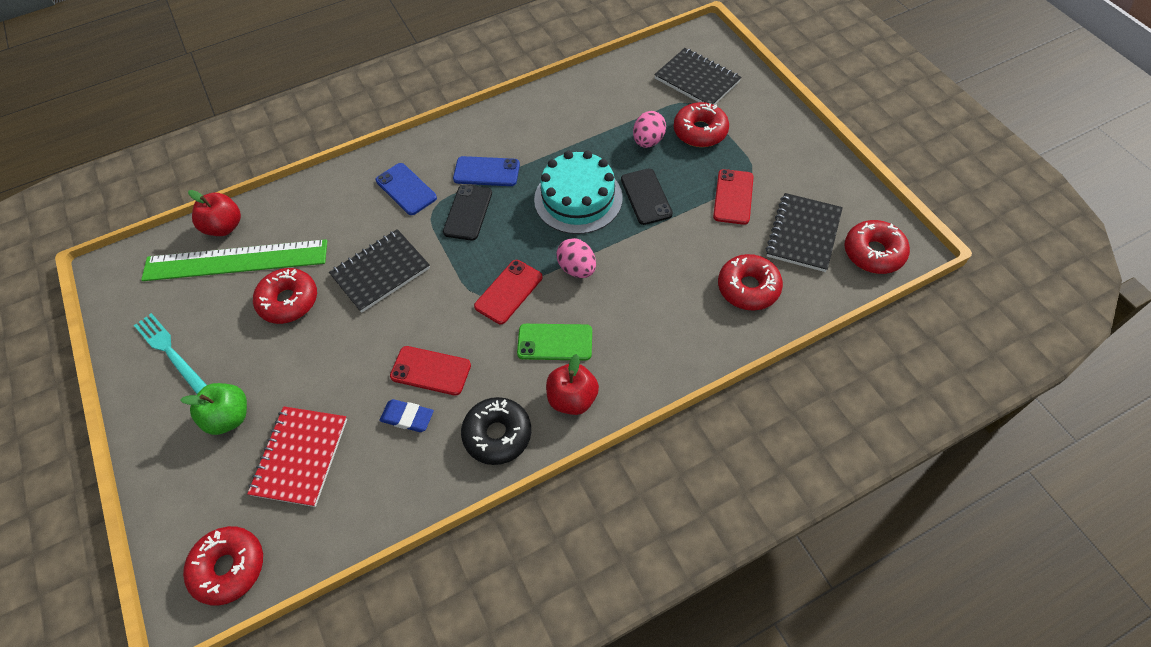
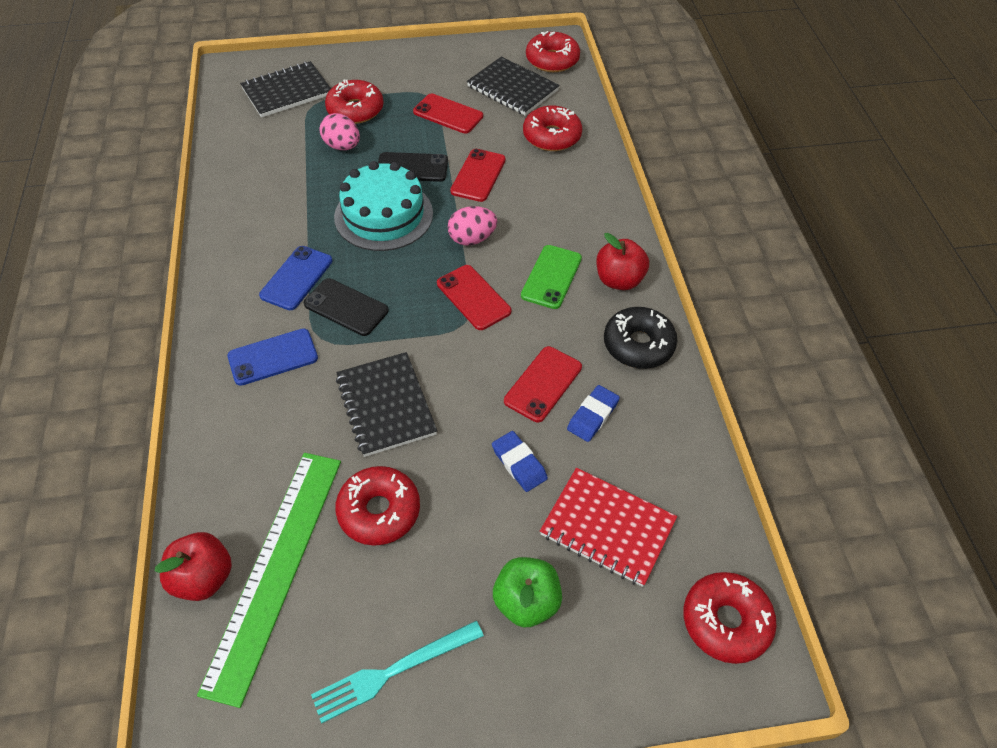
camera: 75 degrees left, 5 degrees down
(347, 377) = (519, 463): none -> blue eraser
(660, 247) = (478, 175): none -> red phone

